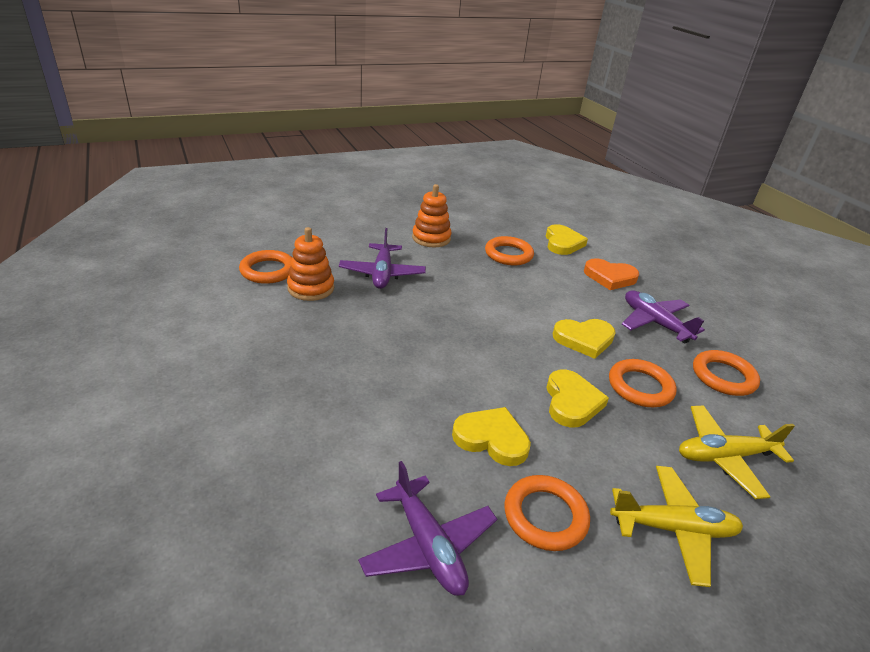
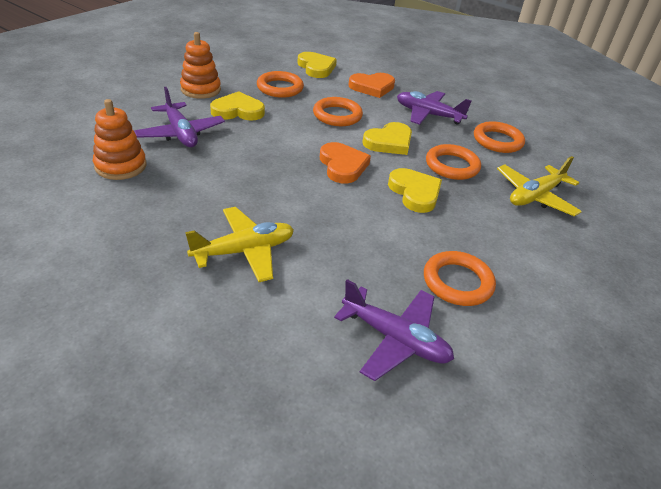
camera: 30 degrees left, 5 degrees up
(268, 271) = (59, 161): orange ring -> orange ring (337, 115)
(491, 439) = (379, 241): yellow heart -> yellow heart (238, 111)
(513, 348) = (342, 166): none -> orange heart
(673, 529) = (539, 256): yellow plane -> yellow plane (244, 251)

